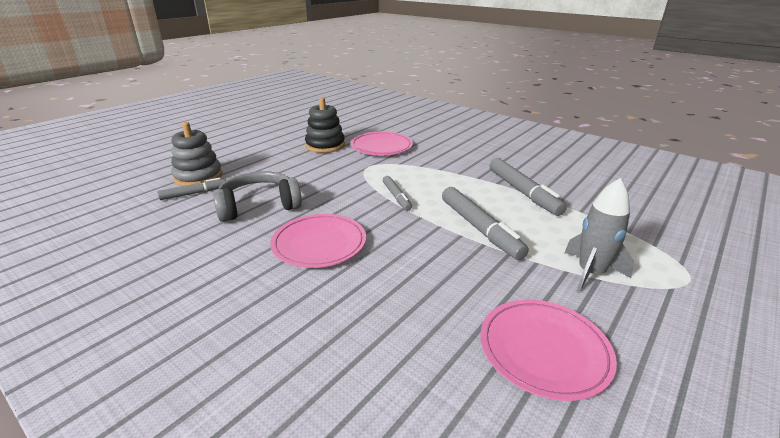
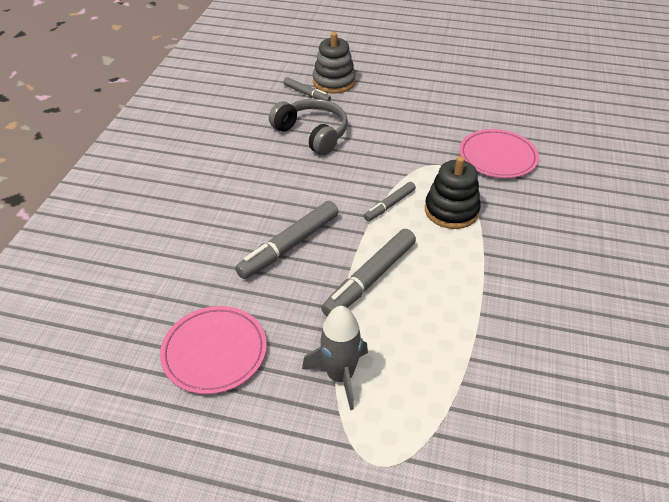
camera: 65 degrees right, 15 degrees up
(319, 244) = (279, 188): pink plate -> none
(325, 145) = (461, 119): black stacking toy -> black stacking toy (451, 210)
(523, 192) = (479, 299): grey marker -> grey marker (289, 246)

